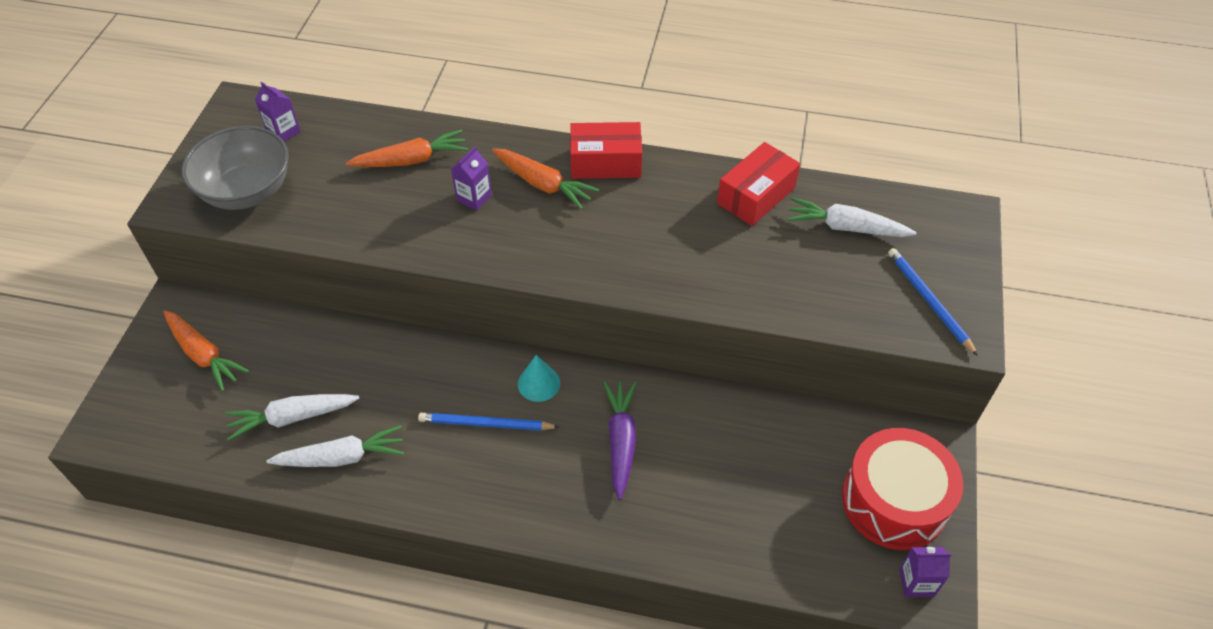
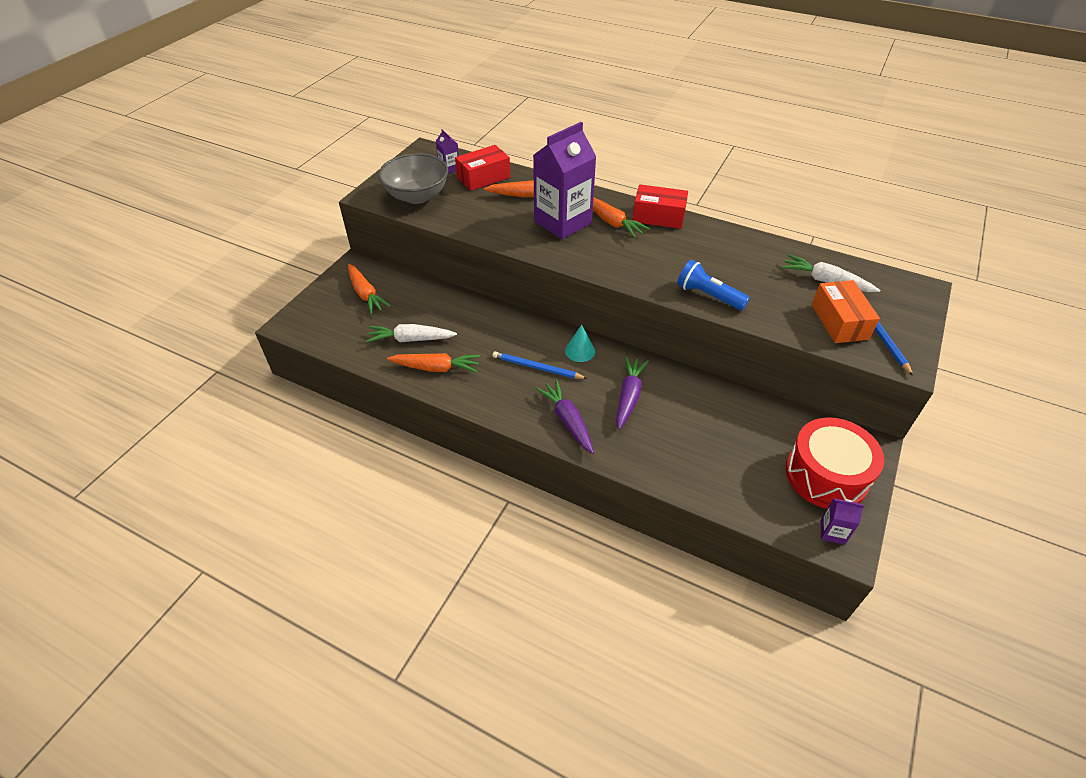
camera: 15 degrees right, 5 degrees down
(342, 457) = (436, 368): white carrot -> orange carrot
(474, 198) = (562, 222): purple carton -> purple carton, size x2.34
(547, 499) = (567, 421): none -> purple carrot
(699, 283) = (708, 295): none -> blue flashlight
(756, 195) = (762, 252): red box -> red box (483, 177)
(874, 289) = (839, 321): none -> orange box

